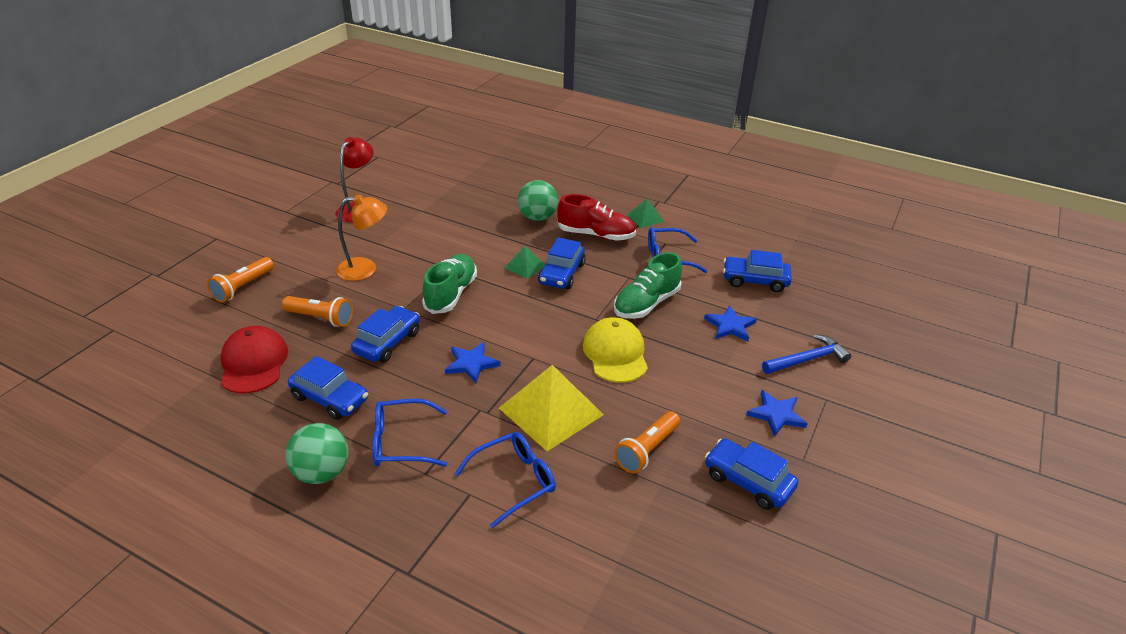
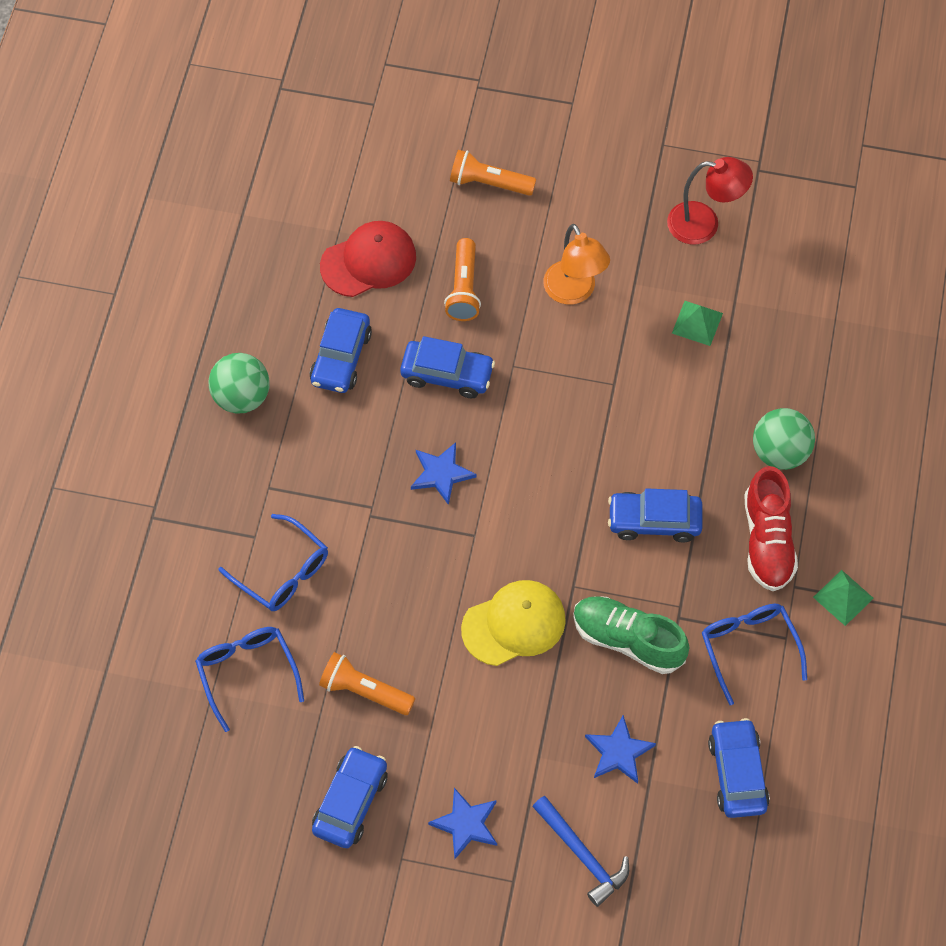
camera: 75 degrees right, 25 degrees up
(401, 442) = (302, 450): blue glasses -> blue glasses (247, 673)
(451, 294) = (561, 406): green shoe -> none
(525, 266) = (654, 472): green pyramid -> green pyramid (697, 323)
(551, 411) = (392, 579): yellow pyramid -> none

